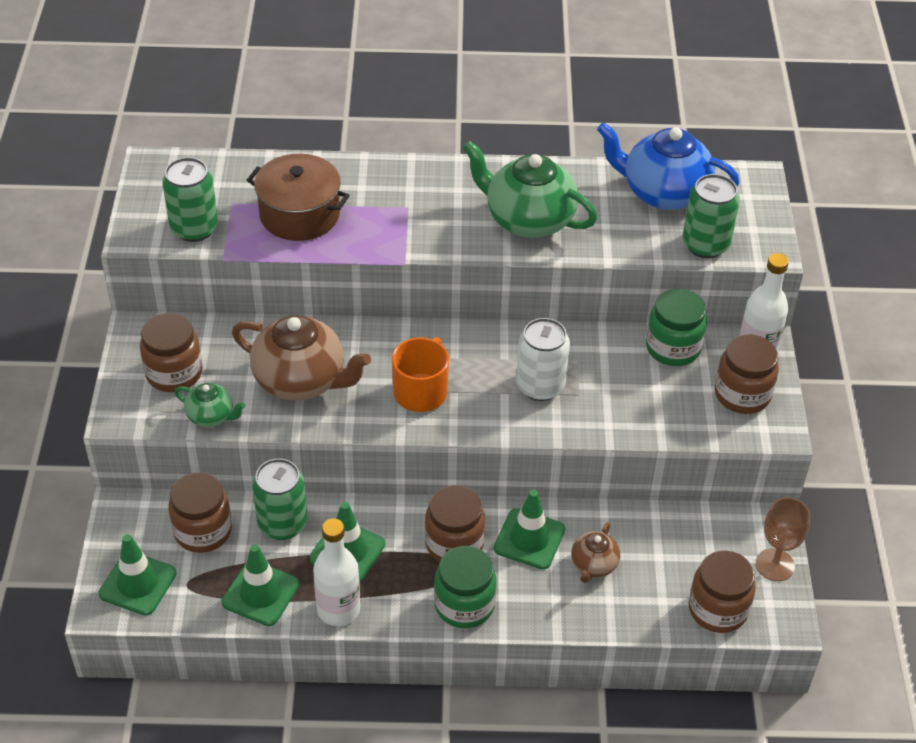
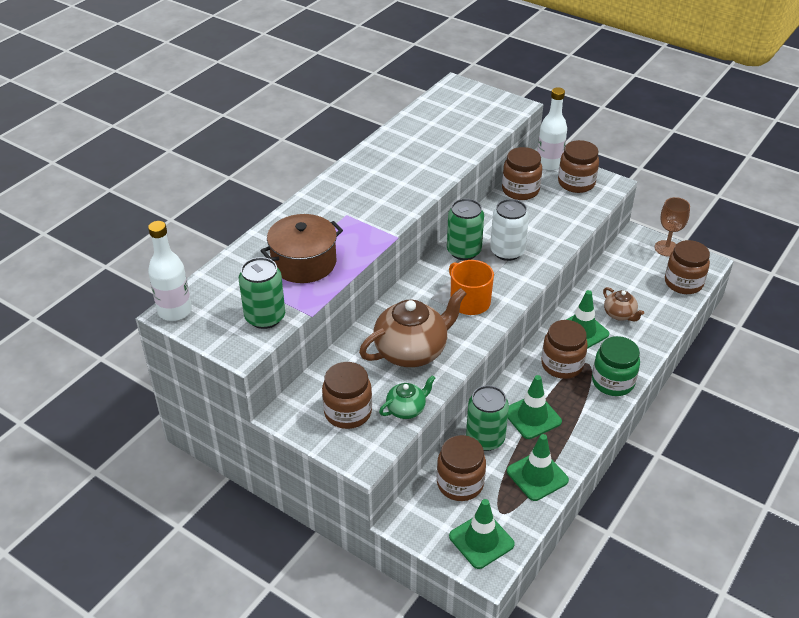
camera: 55 degrees left, 5 degrees down
(338, 609) = (577, 442): white bottle -> white bottle (175, 311)
(528, 219) = (407, 173): green teapot -> none
(663, 193) = (435, 118): blue teapot -> none
(673, 348) = (520, 190): green jar -> brown jar
(705, 245) = (492, 123): green can -> green can (464, 251)

